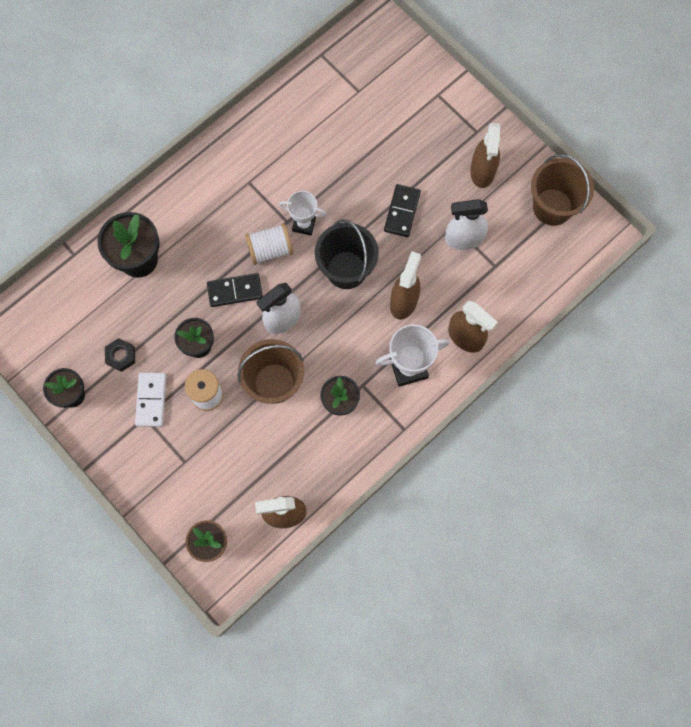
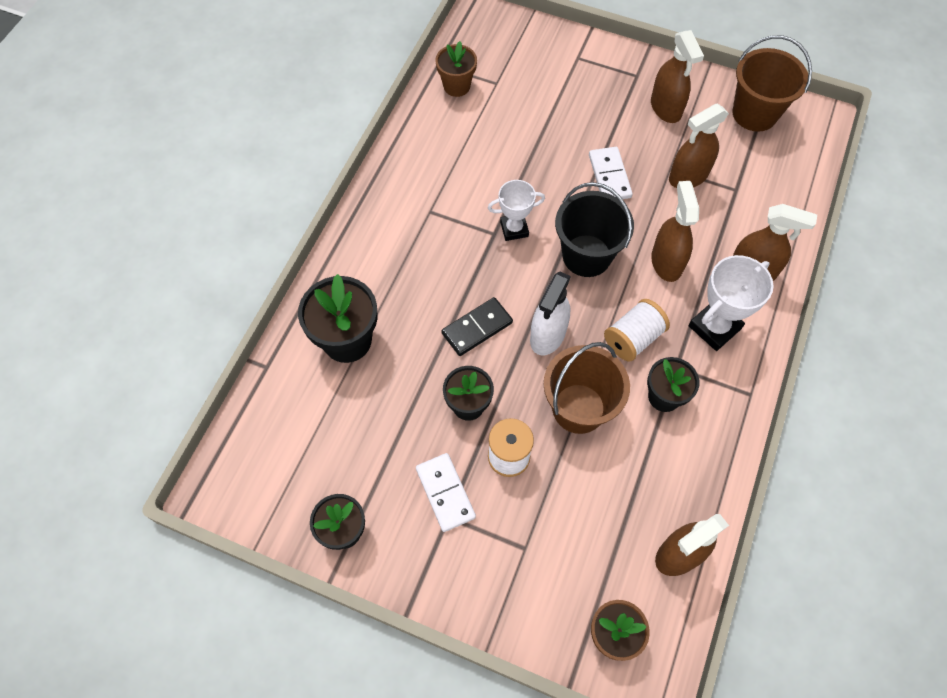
camera: 25 degrees left, 10 degrees down
(121, 356) = (381, 457): black nut -> none
(270, 250) = (492, 269): white spool -> white spool (633, 338)
(325, 81) = (456, 86): none -> brown flower pot
(402, 211) = (609, 176): black domino -> white domino
(463, 238) = (688, 176): white spray bottle -> brown spray bottle

